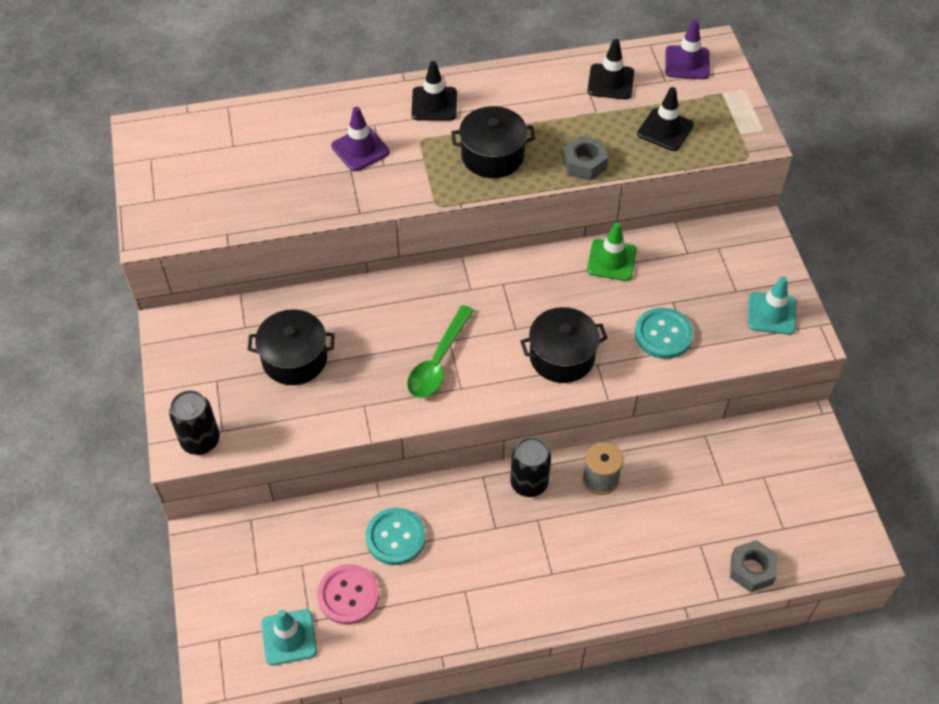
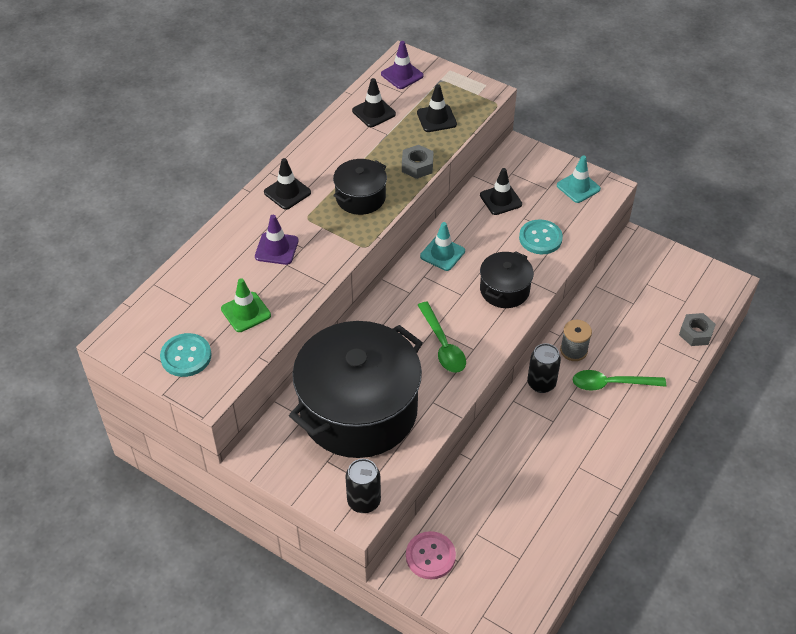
camera: 45 degrees left, 5 degrees down
(289, 637) = (520, 577): turquoise traffic cone -> turquoise traffic cone (442, 254)
(294, 359) = (358, 410): black pot -> black pot, size x2.16
(348, 595) = (522, 525): pink button -> pink button (430, 556)
(395, 537) = (508, 472): turquoise button -> turquoise button (186, 356)
(597, 542) = (611, 384): none -> green spoon
(611, 260) = (466, 220): green traffic cone -> green traffic cone (246, 312)
(672, 266) = (500, 200): none -> black traffic cone

